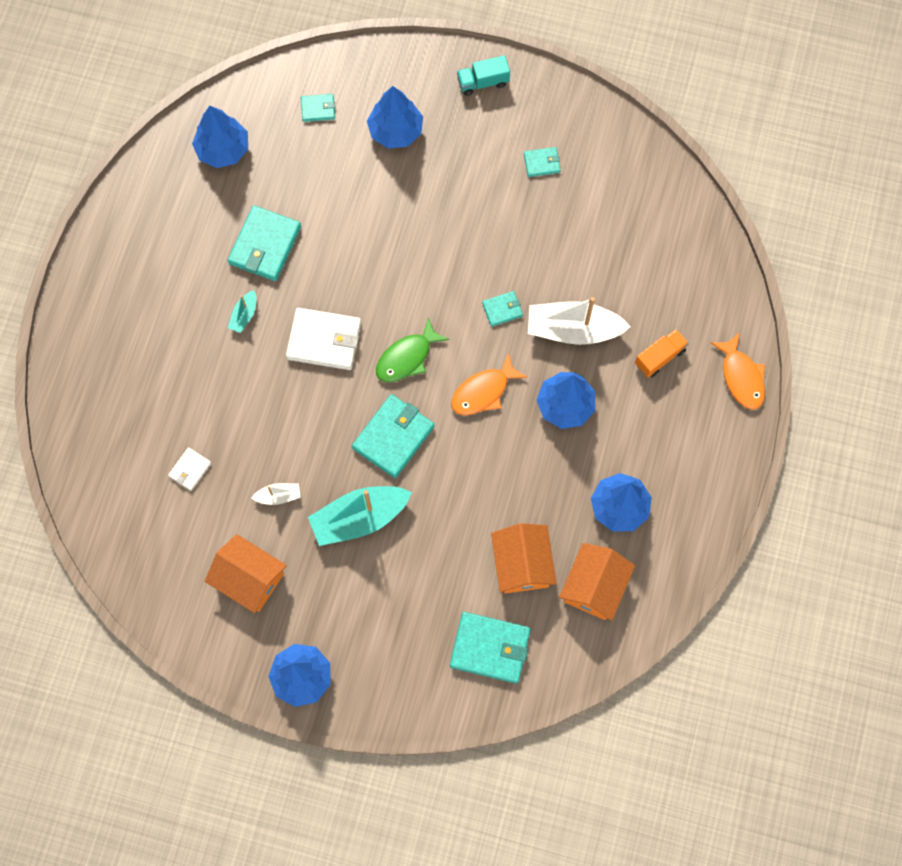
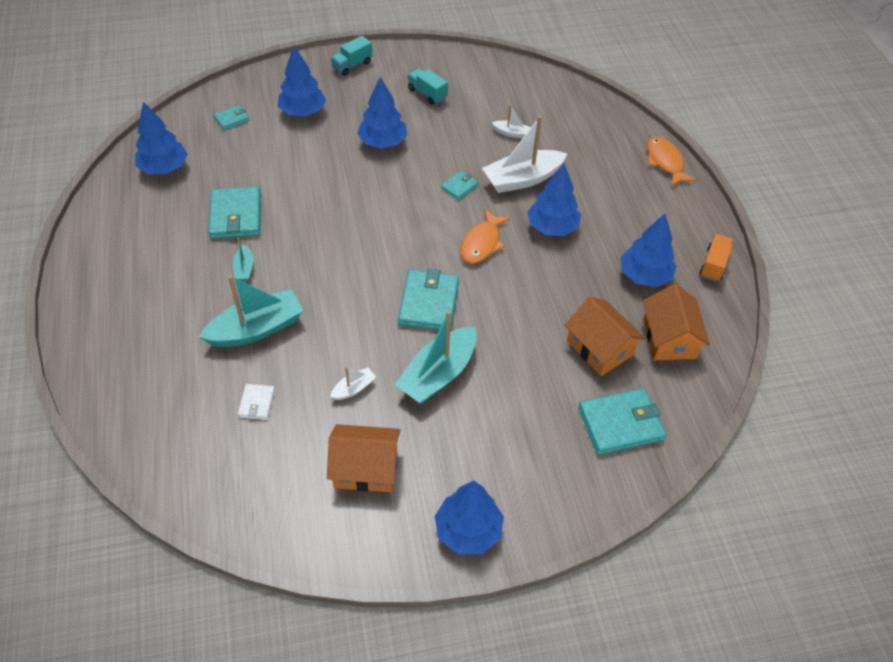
camera: 30 degrees left, 20 degrees down
(224, 390) = (256, 329): none -> turquoise boat
(324, 340) = (326, 259): white wallet -> none
(407, 357) = (404, 245): green fish -> none
(457, 213) = (383, 142): none -> blue tree
(542, 163) = (427, 94): turquoise wallet -> turquoise truck
(600, 261) = (511, 133): none -> white boat
(660, 357) = (598, 172): orange truck -> orange truck (713, 265)
(741, 377) = (665, 162): orange fish -> orange fish turned 150 degrees counterclockwise

